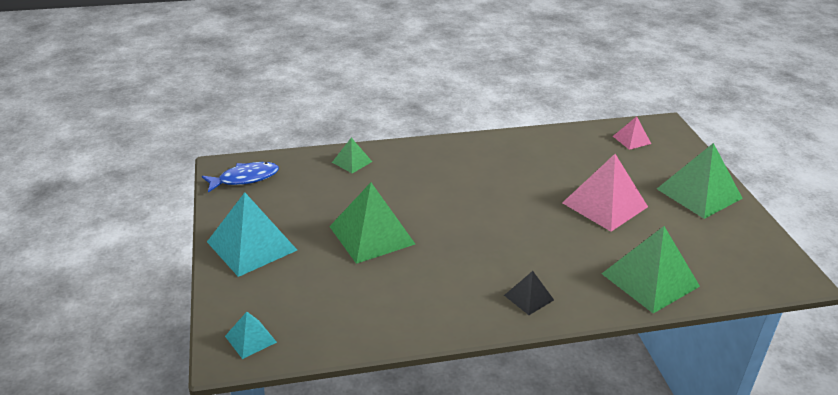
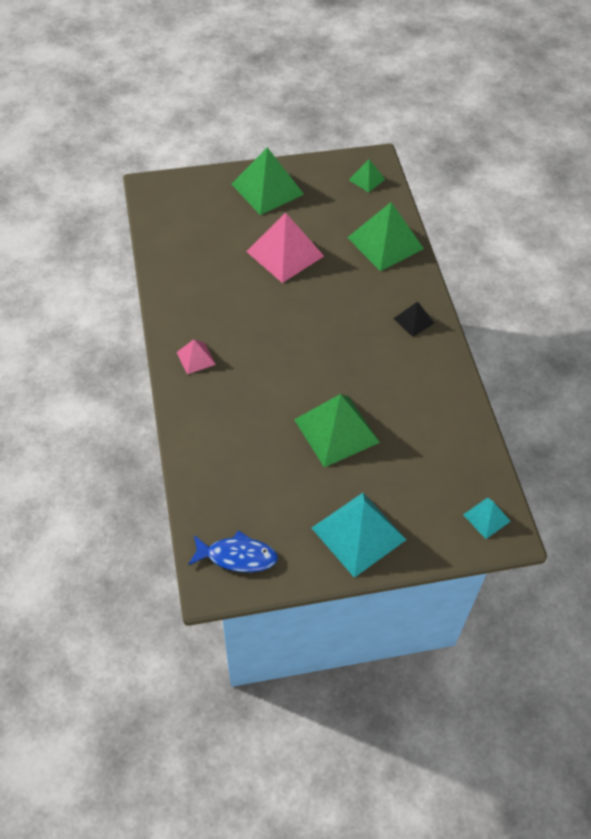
camera: 90 degrees left, 20 degrees up
(245, 178) = (237, 556): blue fish -> blue fish turned 120 degrees clockwise
(352, 162) = (206, 452): green pyramid -> green pyramid (367, 179)
(631, 140) = (176, 216): pink pyramid -> pink pyramid (195, 358)

